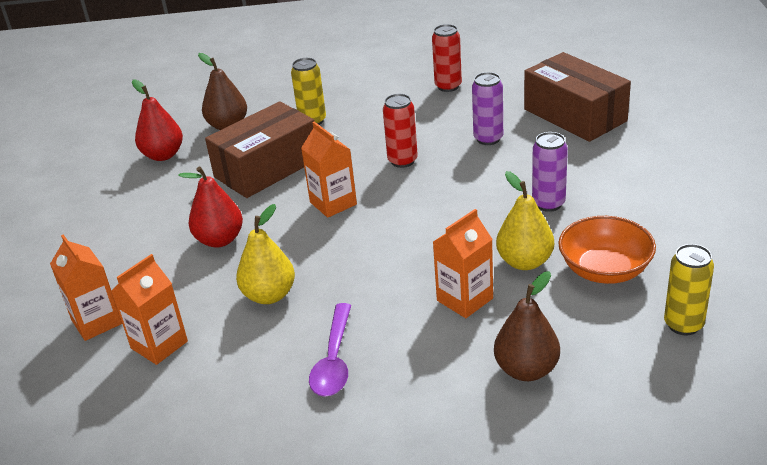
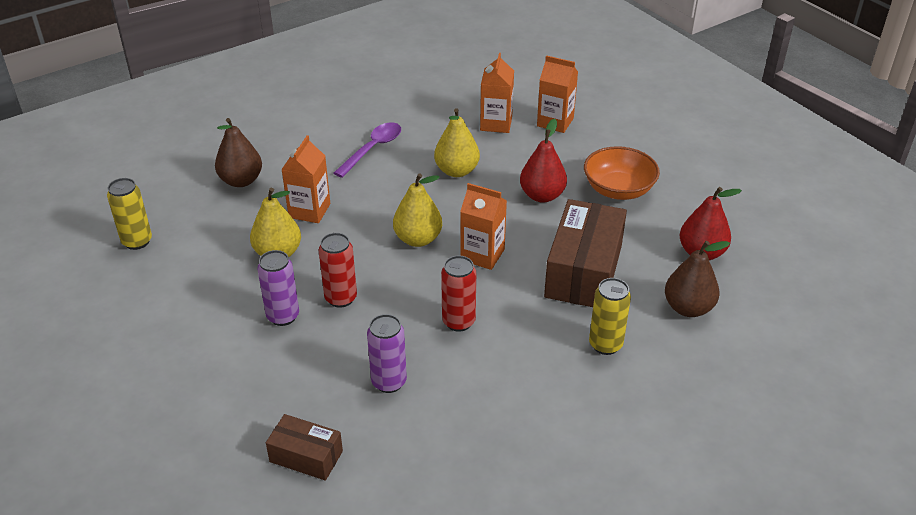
camera: 145 degrees right, 5 degrees up
(334, 360) = (372, 149): purple spoon -> purple spoon turned 60 degrees clockwise
(377, 234) = (418, 239): none -> yellow pear
(448, 86) = (497, 460): red can -> red can (341, 298)
(575, 115) = (306, 456): brown box -> brown box, size x0.54
(604, 270) = (209, 266): orange bowl -> orange bowl (618, 189)

